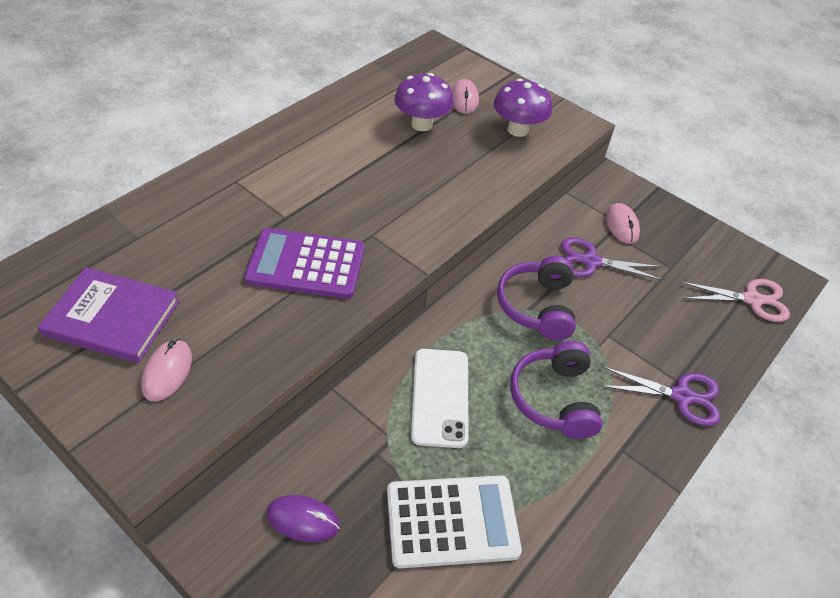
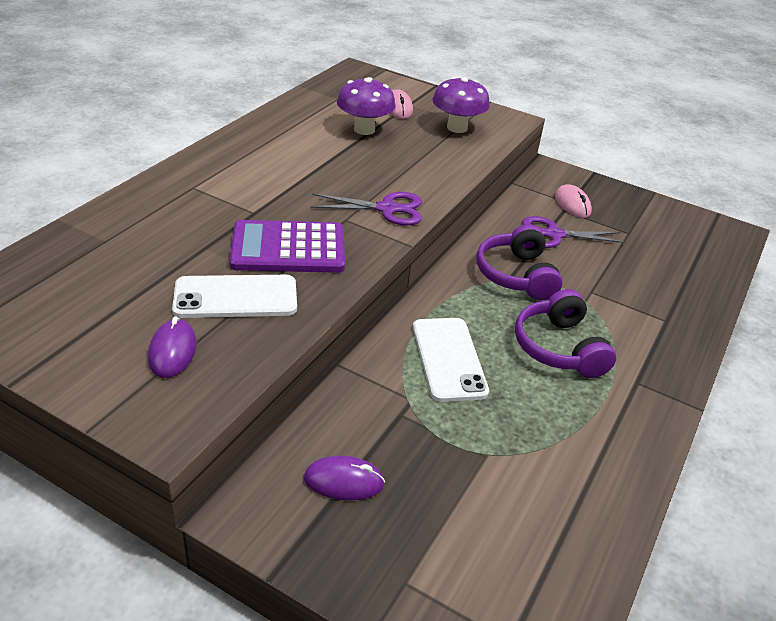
camera: 10 degrees left, 10 degrees down
(112, 318) = (98, 311): purple book -> none
(167, 372) = (172, 351): pink mouse -> purple mouse
(241, 317) = (236, 297): none -> white phone
(452, 521) = (496, 462): white calculator -> none
(681, 396) = (676, 332): purple scissors -> purple scissors (387, 209)
(752, 299) = (710, 251): pink scissors -> none

